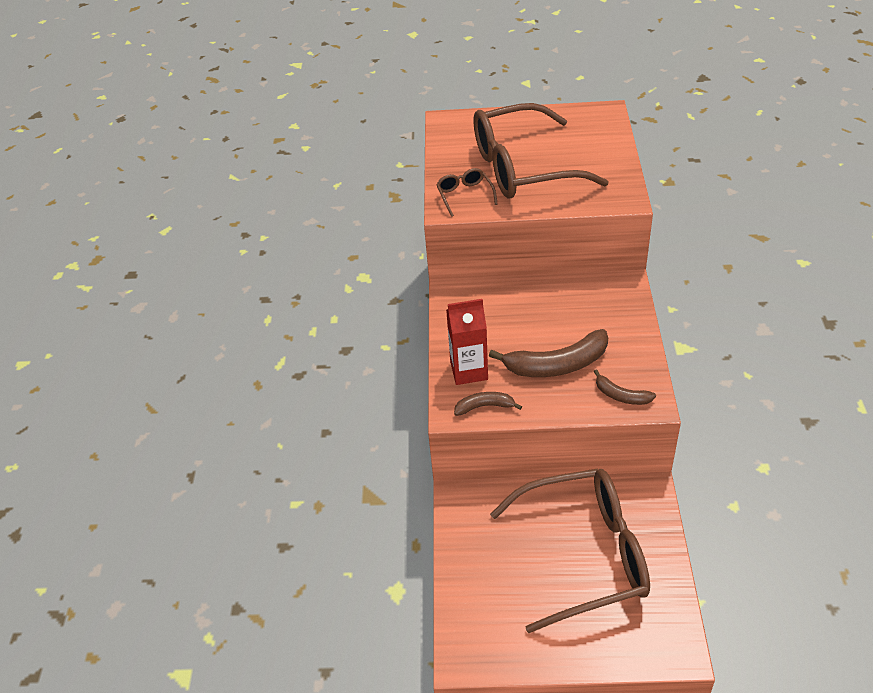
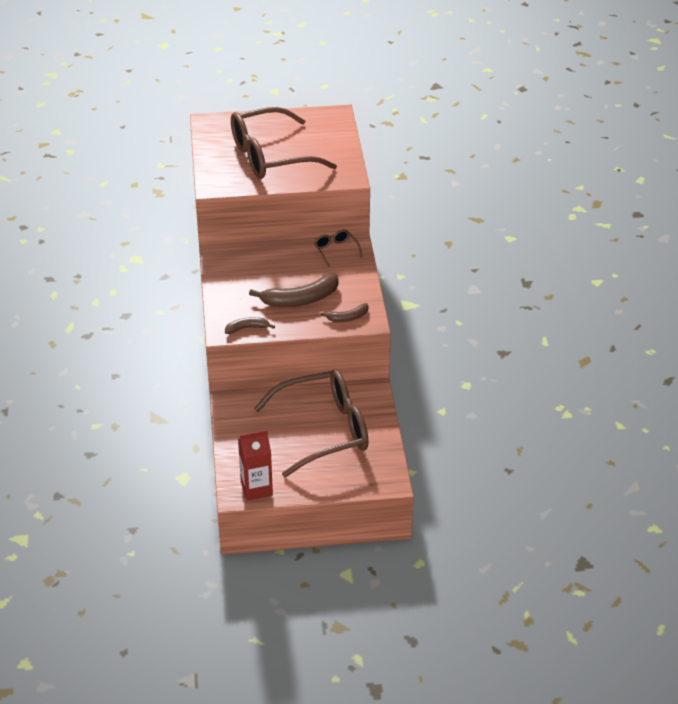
camera: 10 degrees left, 5 degrees down
(465, 195) = (226, 177): brown glasses -> brown glasses (336, 250)
(469, 370) = (234, 306): red carton -> red carton (256, 488)
(621, 395) = (348, 317): brown banana -> brown banana turned 45 degrees counterclockwise

